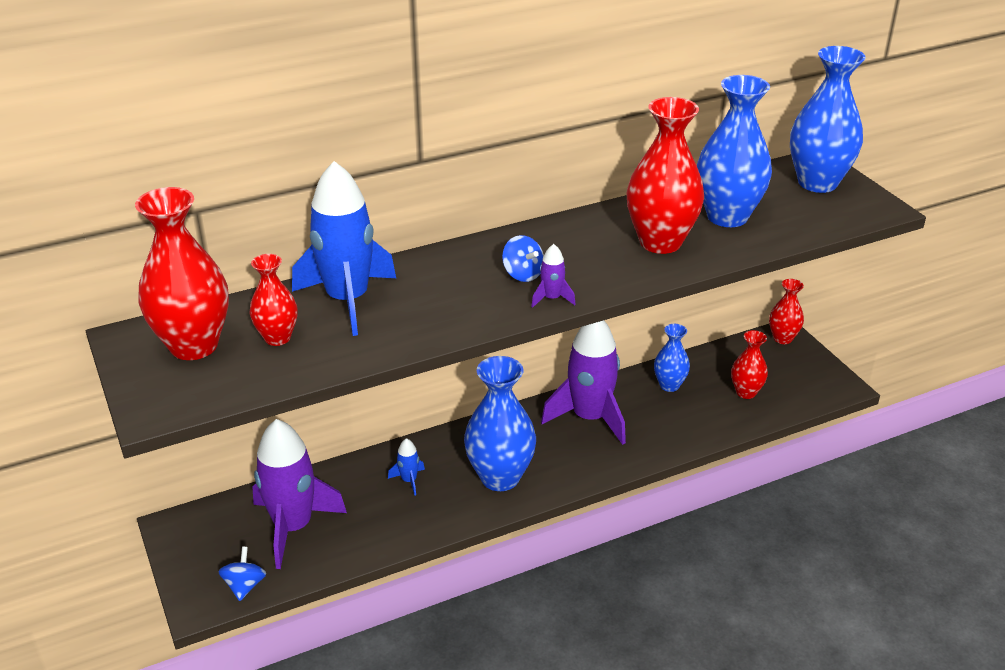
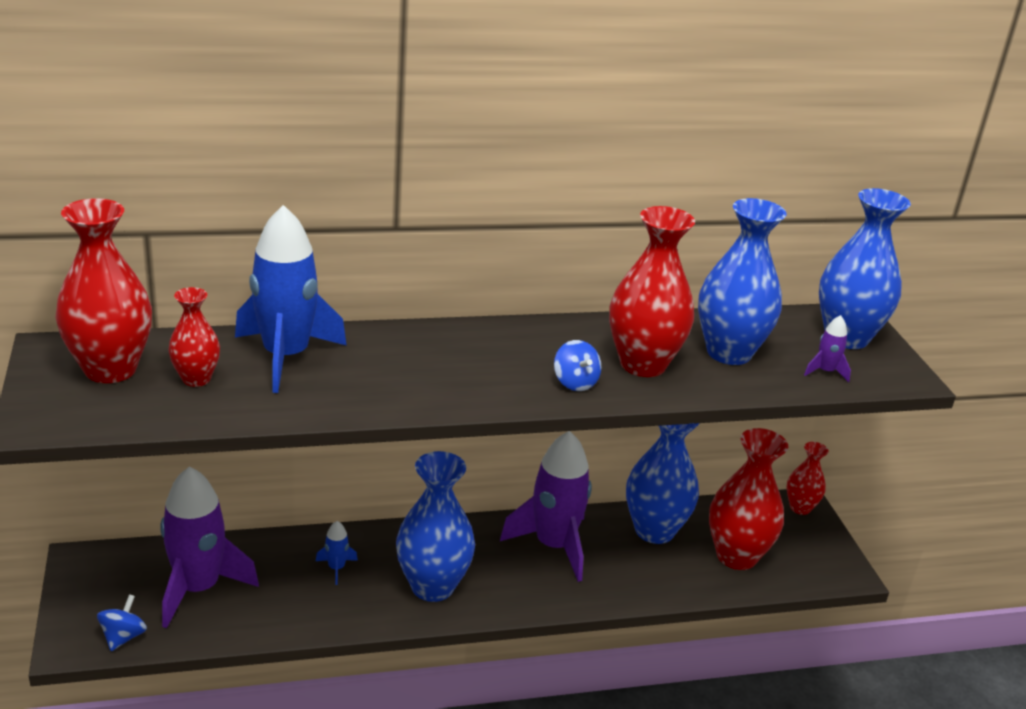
camera: 10 degrees right, 5 degrees down
(523, 274) = (479, 367): blue spinning top -> blue spinning top (575, 382)
(551, 298) = (497, 398): purple rocket -> purple rocket (825, 372)
(669, 385) = (654, 530): blue vase -> blue vase, size x1.81
(746, 392) = (736, 556): red vase -> red vase, size x1.81

